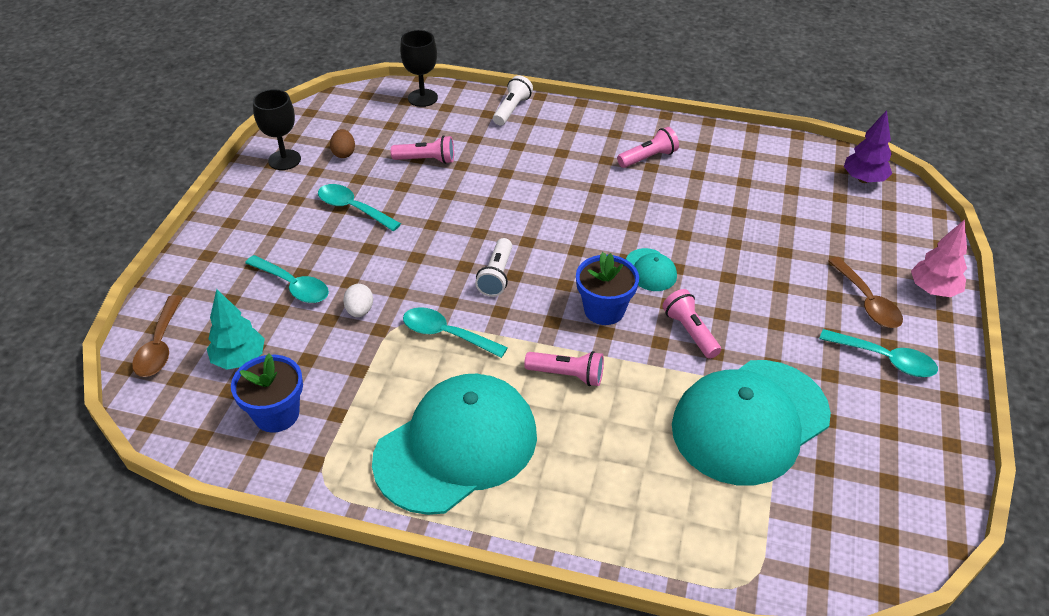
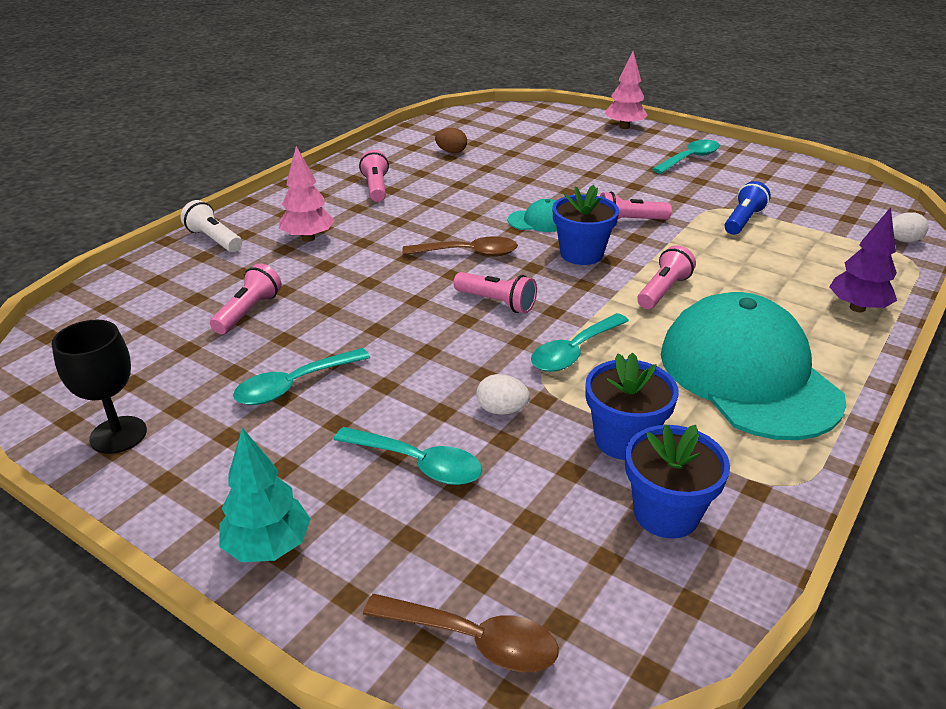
camera: 70 degrees left, 10 degrees down
(239, 359) = (545, 540): turquoise tree -> turquoise tree (268, 547)
(293, 286) = (418, 464): turquoise spoon -> turquoise spoon turned 60 degrees clockwise
(344, 153) = (164, 375): brown egg -> brown egg (451, 152)
(347, 381) = (624, 440): none -> blue flower pot
(422, 98) = (115, 293): black goblet -> none
(496, 276) = (496, 302): white flashlight -> pink flashlight
(540, 151) = (308, 238): none -> pink tree
(750, 421) = (743, 221): turquoise cap -> blue flashlight
(793, 575) = (903, 241): none -> white egg
(864, 179) = (484, 117): purple tree -> purple tree (857, 308)
(867, 301) = (625, 149): brown spoon -> brown spoon (468, 253)

